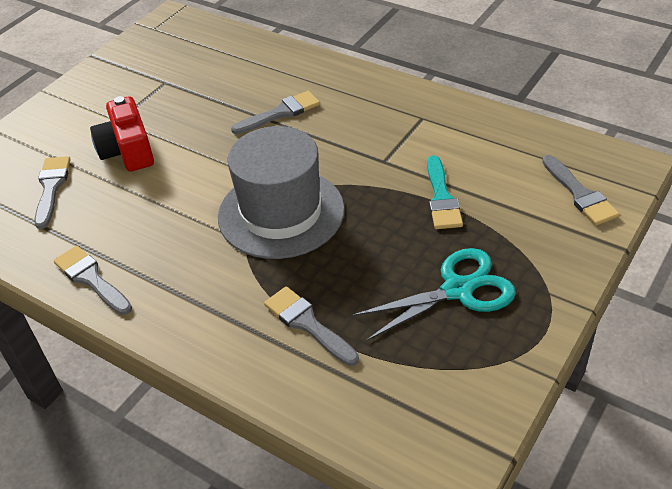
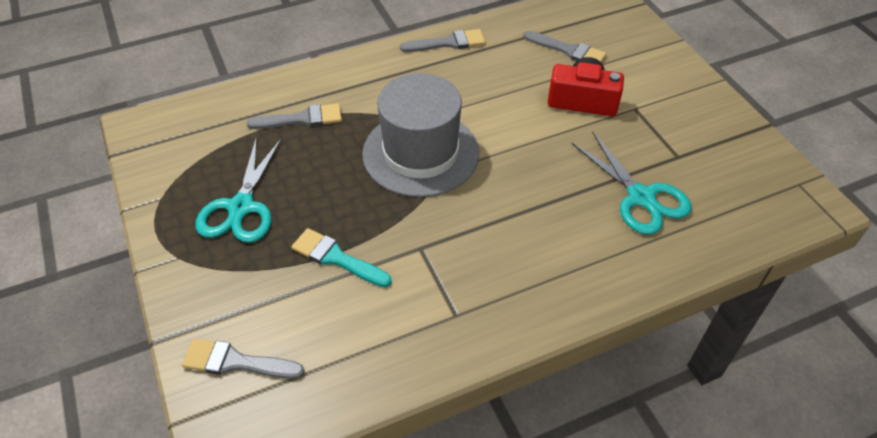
camera: 120 degrees right, 5 degrees up
(228, 83) = (641, 197): none -> turquoise scissors
(280, 113) = (557, 212): grey brush -> none

